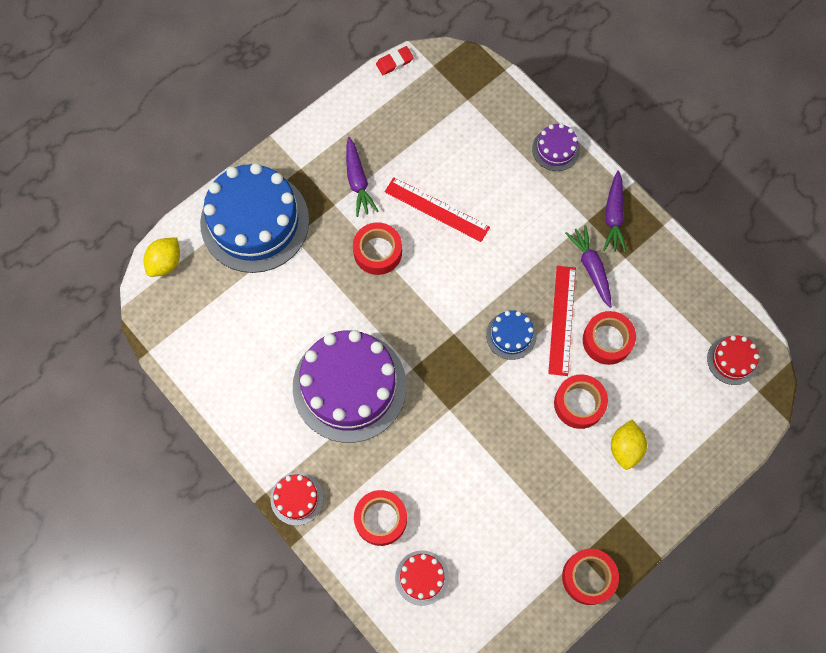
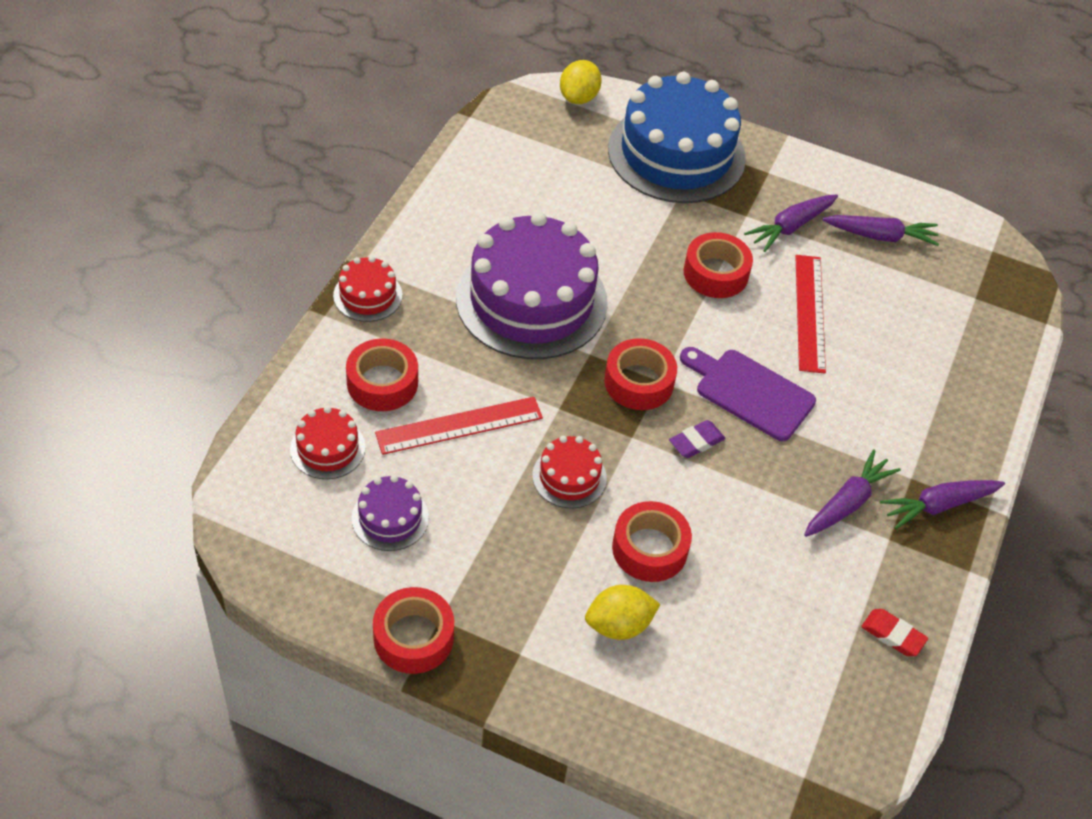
camera: 60 degrees right, 20 degrees down
(165, 263) = (579, 97): yellow lemon -> yellow lemon turned 75 degrees counterclockwise
(391, 127) = (880, 236): none -> purple carrot
(394, 62) = (965, 213): red eraser -> red eraser (893, 635)
(485, 282) = (750, 392): none -> purple cutting board
(511, 335) = (696, 442): blue cake -> purple eraser
(556, 149) = (982, 410): purple cake -> purple cake (390, 518)
(562, 320) = (753, 492): red ruler -> red ruler (459, 425)
(607, 340) = (758, 554): red tape -> red tape (639, 382)
(732, 360) = (829, 725): red cake -> red cake (569, 477)

